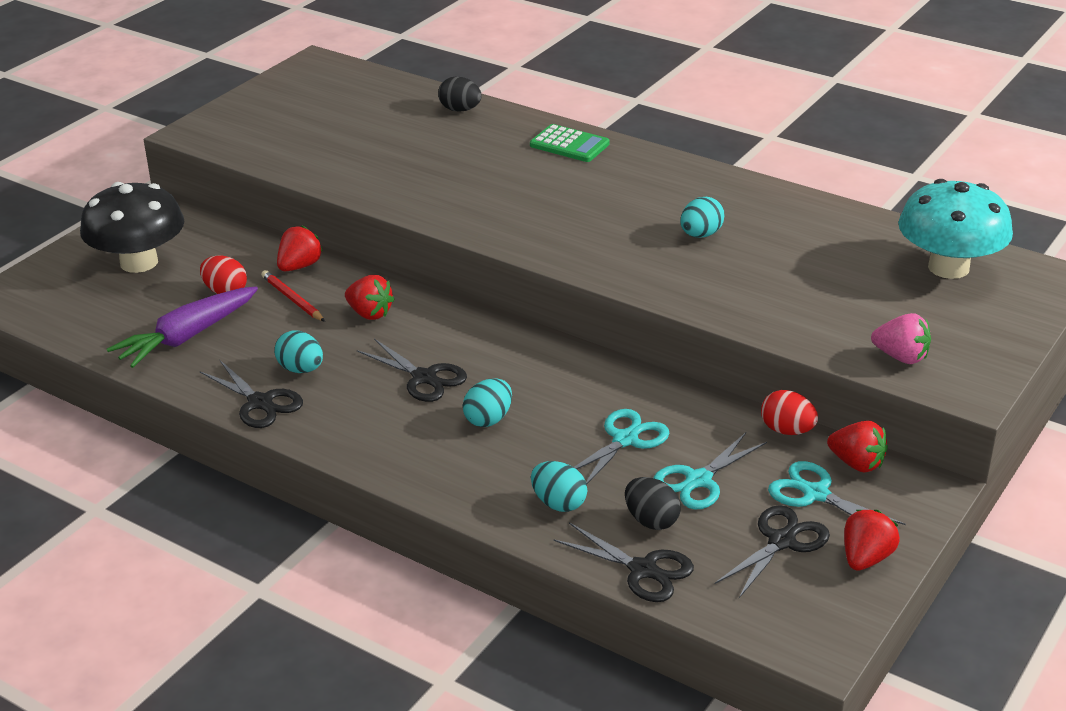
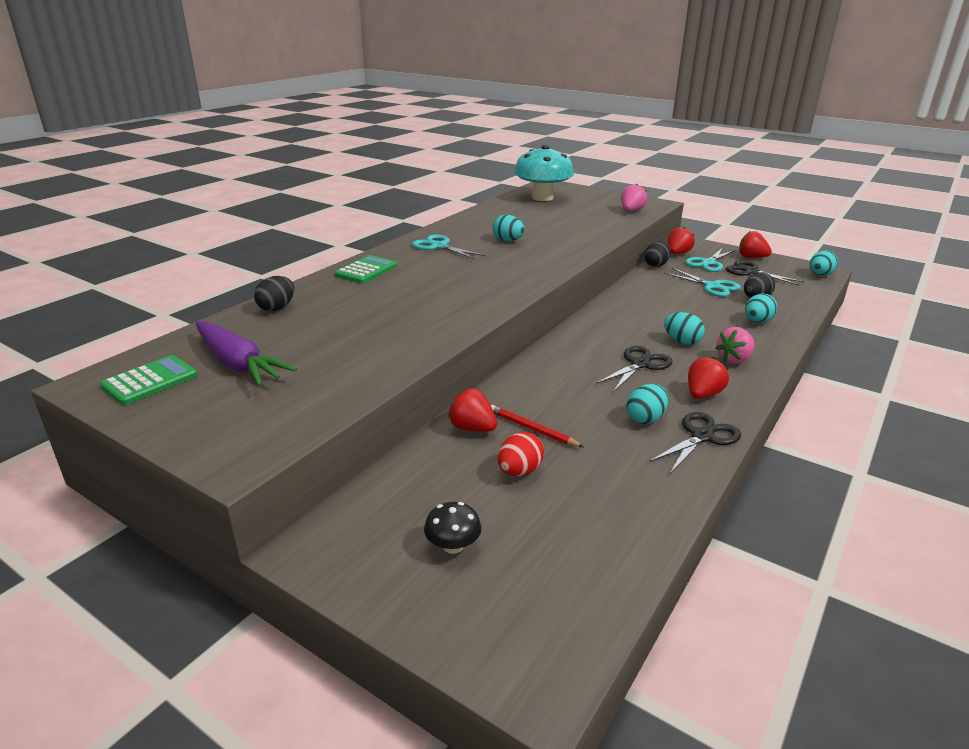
camera: 90 degrees left, 5 degrees down
(139, 262) = (453, 546): black mushroom -> black mushroom, size x0.44
(187, 337) = (608, 490): purple carrot -> purple carrot (238, 364)
(292, 299) = (532, 429): red pencil -> red pencil turned 75 degrees clockwise
(316, 82) = (150, 381): none -> green calculator
(369, 313) = (553, 389): red strawberry -> red strawberry (703, 394)
(434, 457) = (734, 359): none -> pink strawberry
(625, 439) = (683, 302): turquoise scissors -> turquoise scissors (439, 246)
(643, 570) = (799, 302): black scissors -> none
(787, 430) = (656, 265): red egg -> black egg
(787, 634) = (820, 275): none -> turquoise egg

